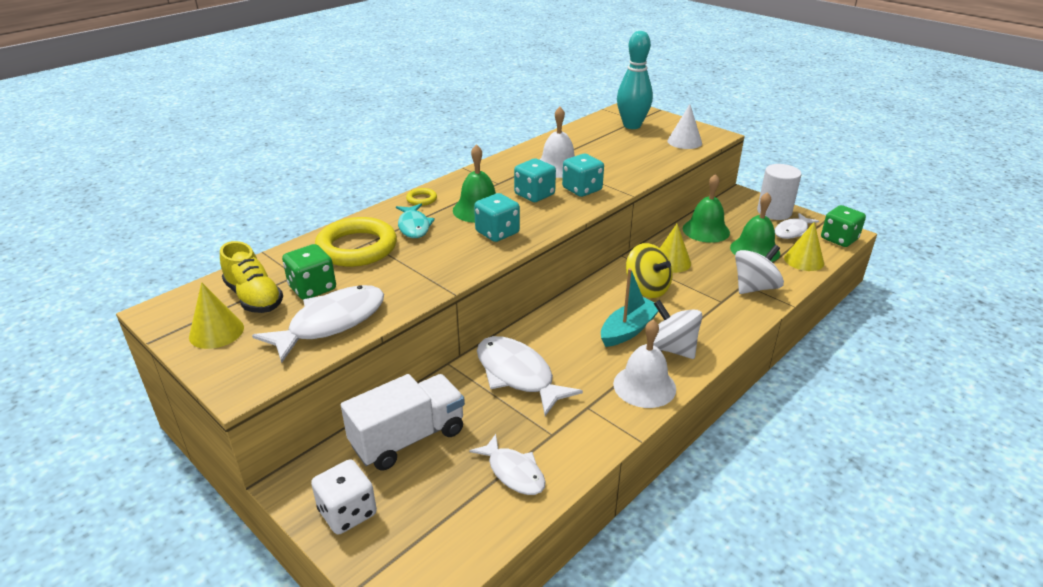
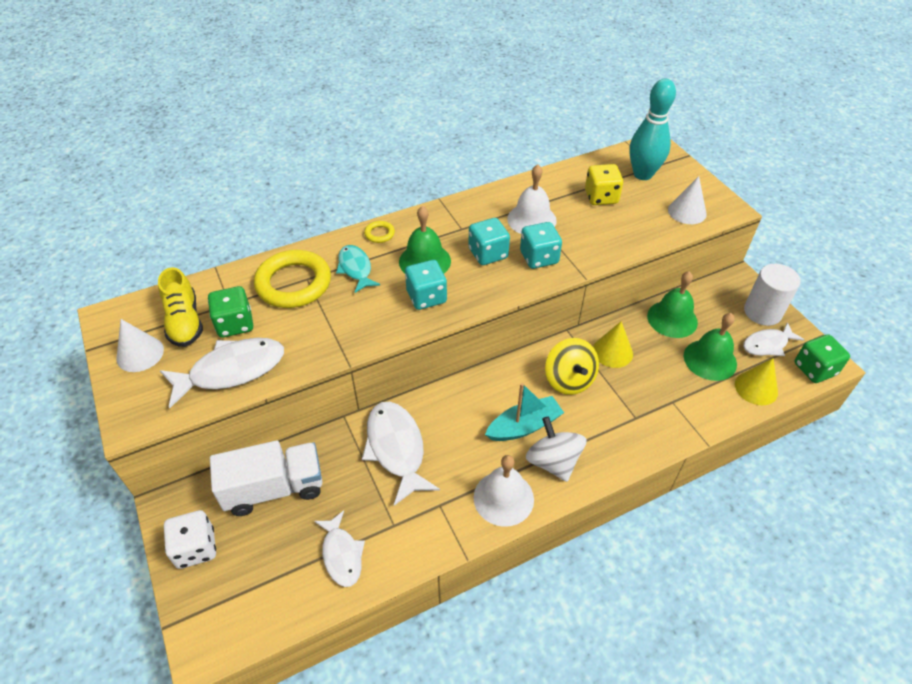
camera: 20 degrees right, 15 degrees up
(216, 332) = (140, 354): yellow cone -> white cone
(414, 226) = (355, 269): turquoise fish -> turquoise fish turned 150 degrees clockwise
(607, 144) = (601, 197): none -> yellow dice
(754, 287) = (680, 409): white spinning top -> none

